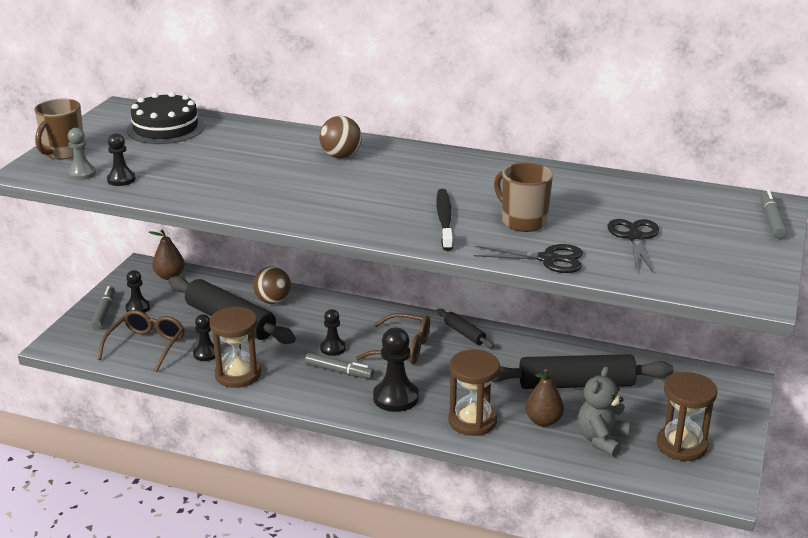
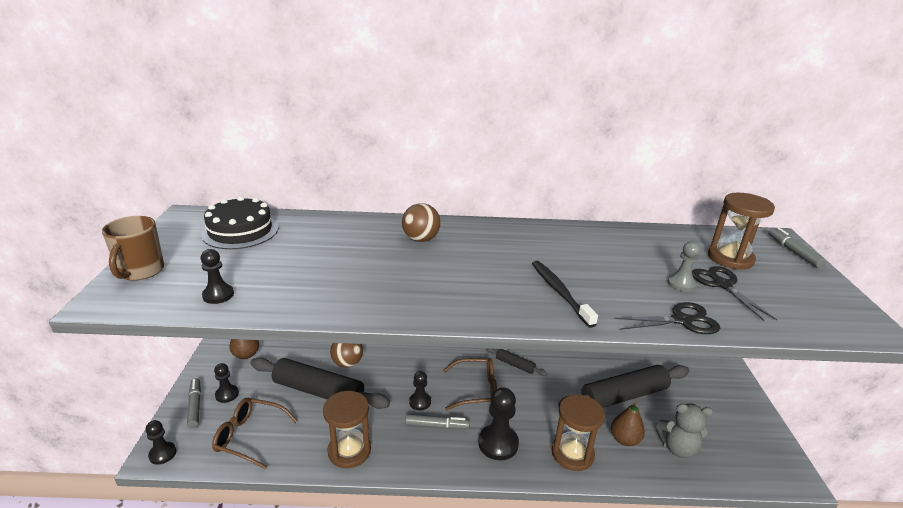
camera: 20 degrees left, 0 degrees up
(82, 174) = (170, 294): grey pawn -> grey pawn (681, 284)
(147, 346) = (249, 436): brown glasses -> brown glasses turned 75 degrees counterclockwise
(206, 353) = (310, 433): black pawn -> black pawn (162, 454)
(523, 221) = (624, 283): brown mug -> none
(601, 439) = (678, 448): grey teddy bear -> grey teddy bear turned 90 degrees counterclockwise
(681, 445) = (735, 438): brown hourglass -> brown hourglass (730, 258)

